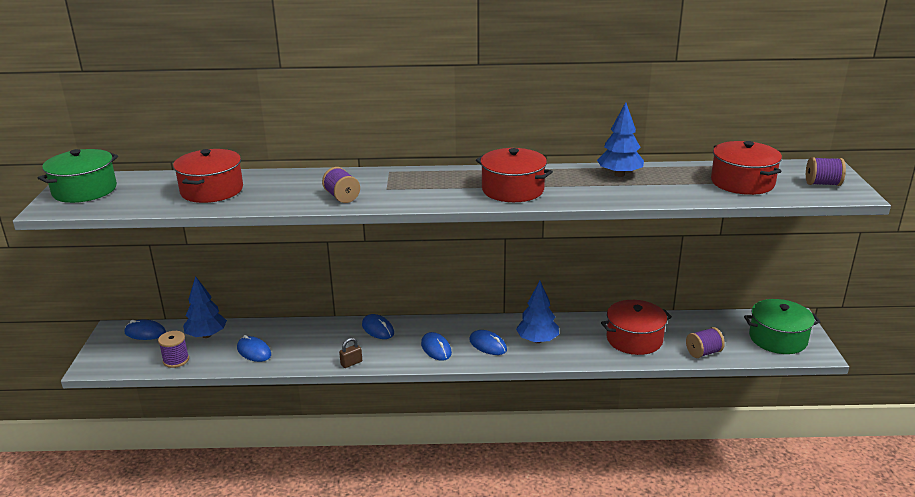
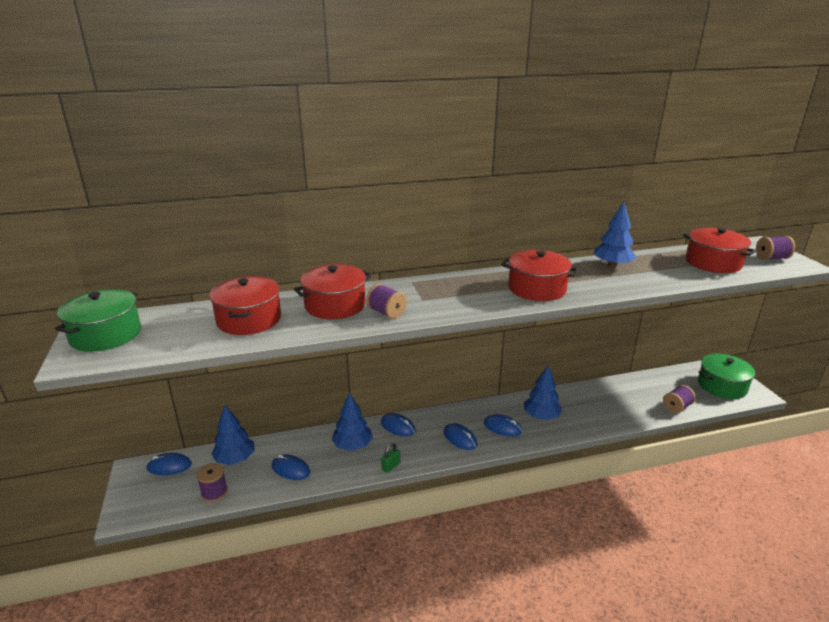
camera: 15 degrees left, 0 degrees up
(323, 339) = (352, 445): none -> blue tree
(351, 363) = (391, 466): brown padlock -> green padlock
(634, 339) = (617, 403): red pot -> red pot (335, 305)

